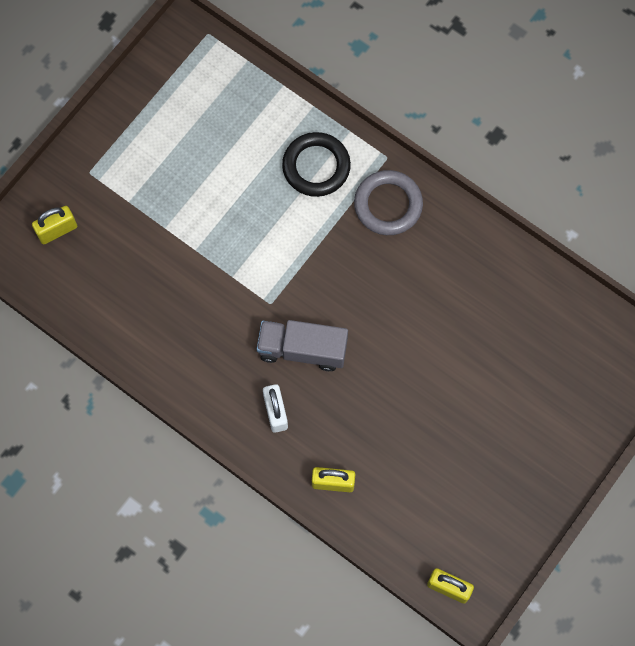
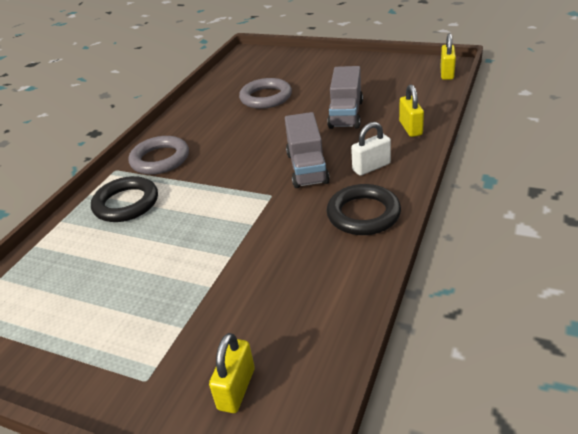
camera: 100 degrees left, 35 degrees down
(57, 230) = (236, 389): yellow padlock -> yellow padlock turned 60 degrees clockwise
(203, 377) = (363, 214): none -> black ring
(397, 425) = (346, 114): none -> grey truck
(486, 346) = (266, 97): none -> grey ring

